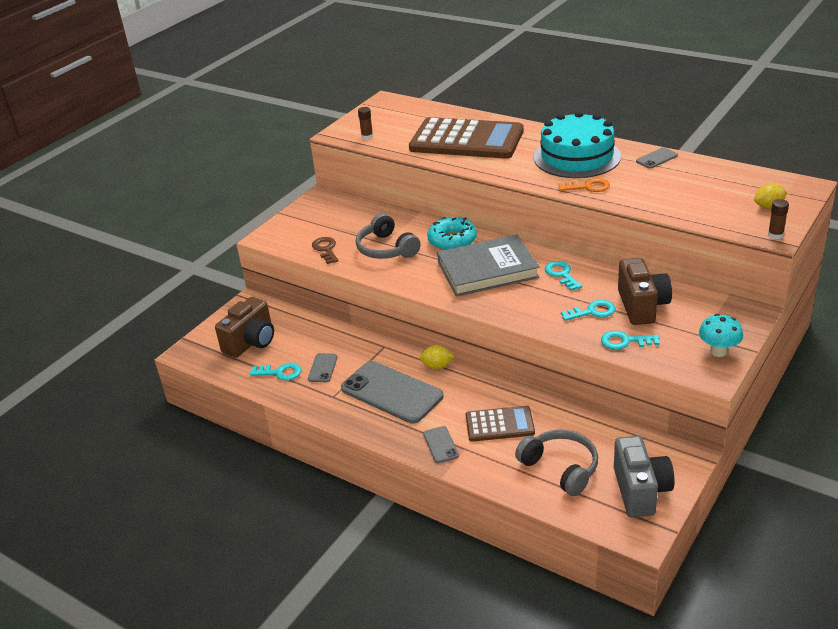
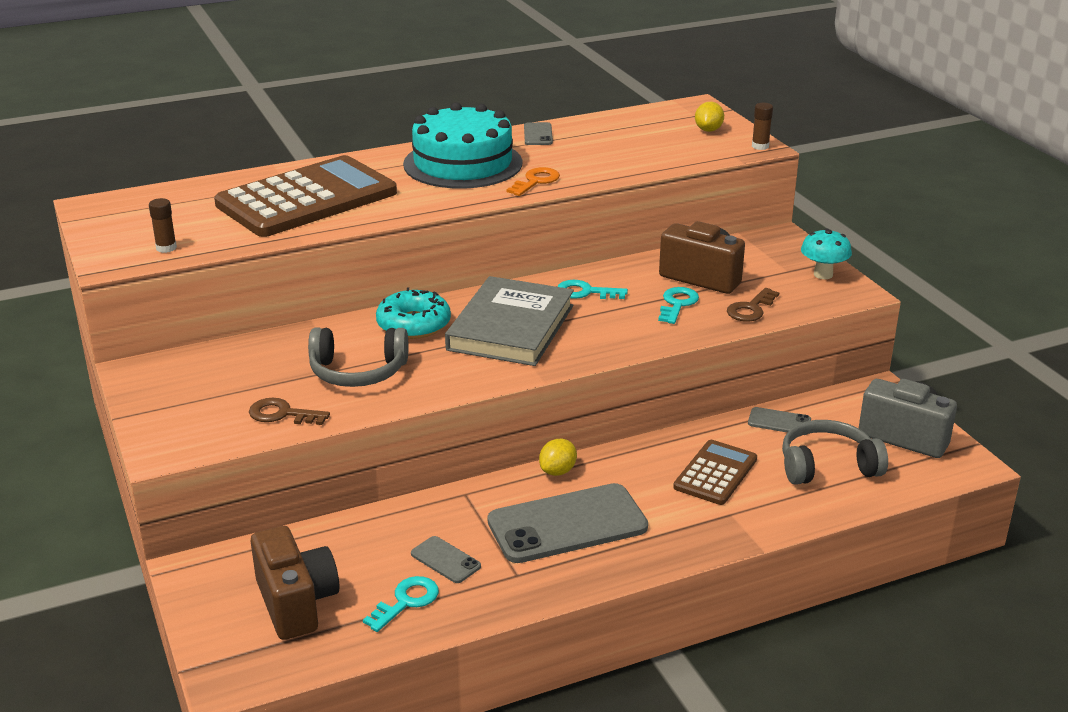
camera: 60 degrees left, 5 degrees down
(440, 445) = (707, 527): grey phone -> grey phone (779, 422)
(625, 341) = (751, 309): turquoise key -> brown key

